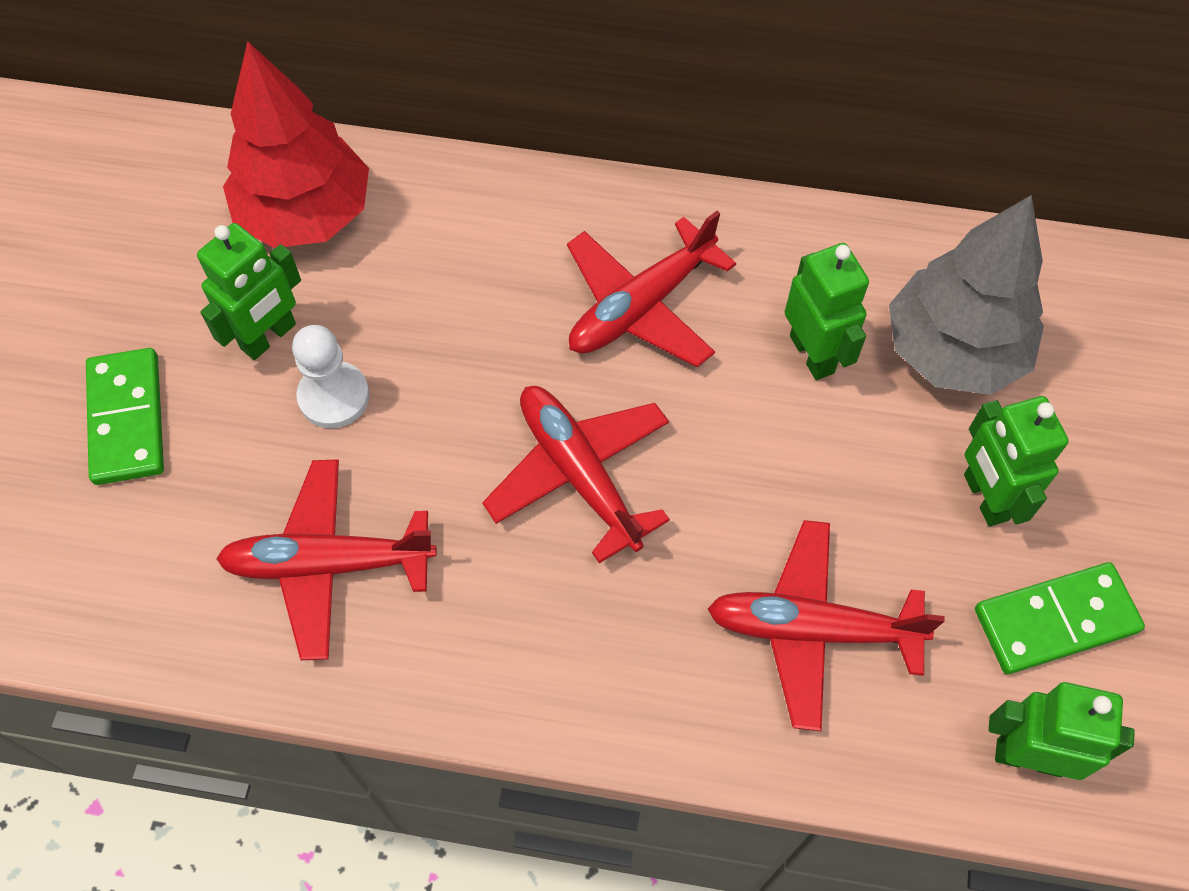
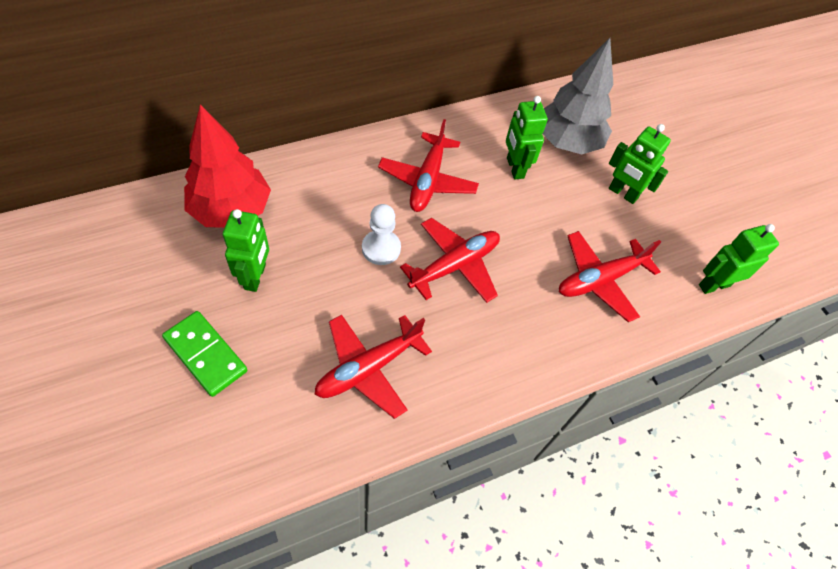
camera: 40 degrees left, 5 degrees down
(334, 396) = (311, 289): white pawn -> white pawn (381, 248)
(579, 473) = (455, 265): red plane -> red plane turned 120 degrees clockwise
(812, 354) = (514, 168): green robot -> green robot turned 135 degrees counterclockwise
(1055, 620) = (683, 227): green domino -> none

